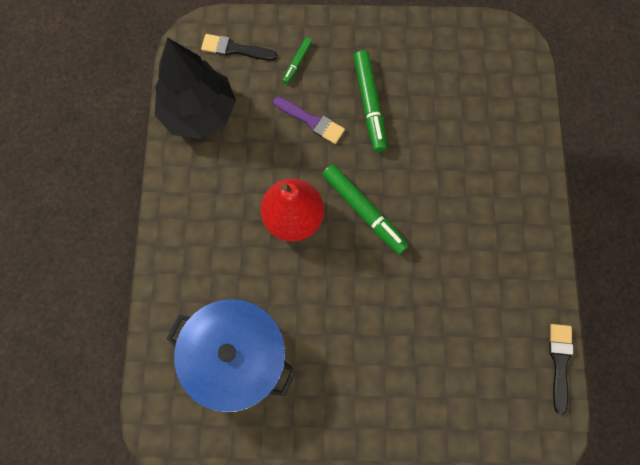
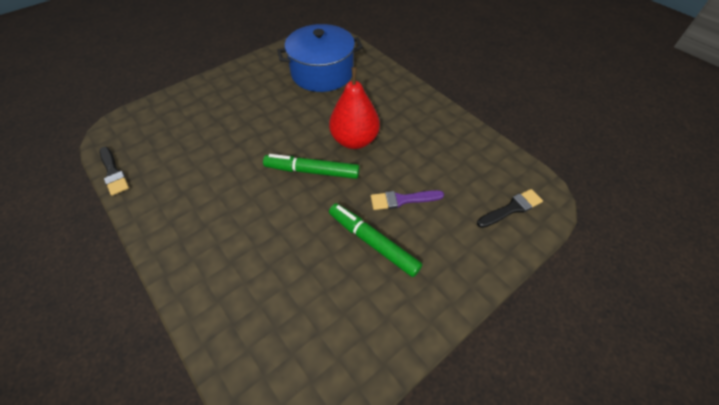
camera: 140 degrees right, 20 degrees down
(199, 112) = (478, 154): black tree -> none
(297, 62) = (459, 233): green marker -> none

